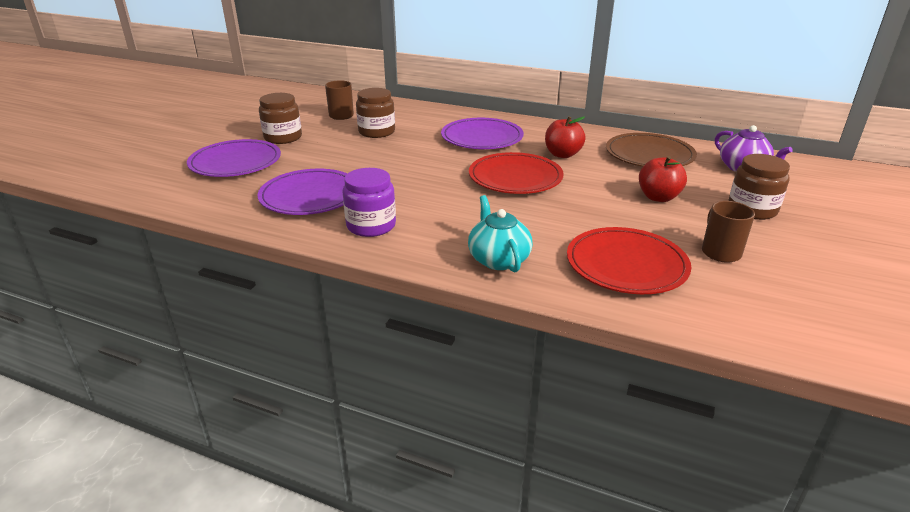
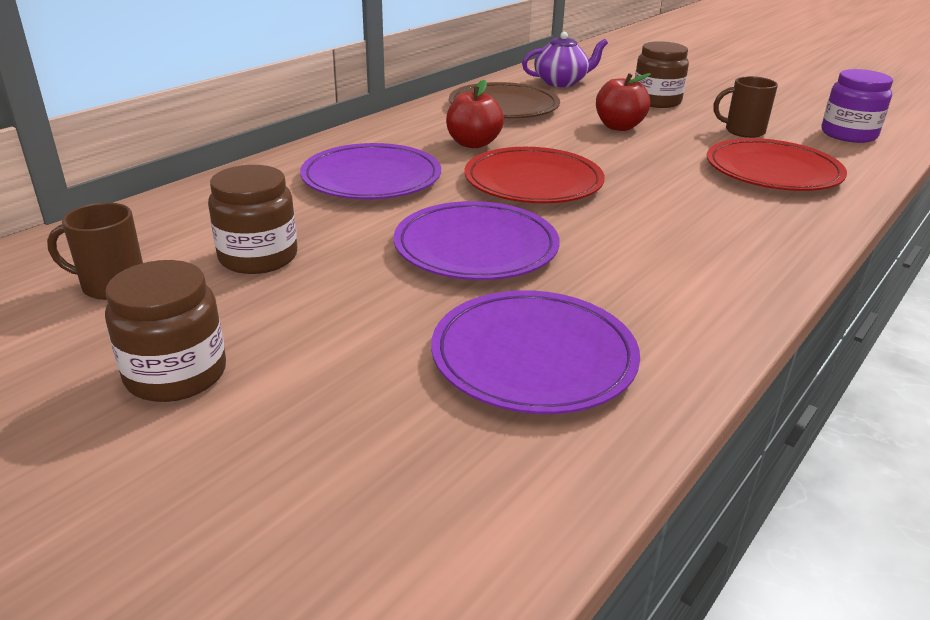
camera: 75 degrees left, 0 degrees up
(235, 162) = (284, 459): purple plate -> purple plate (476, 247)
(371, 226) = (666, 305): purple jar -> purple jar (848, 134)
(498, 259) = (767, 230): turquoise teapot -> none

